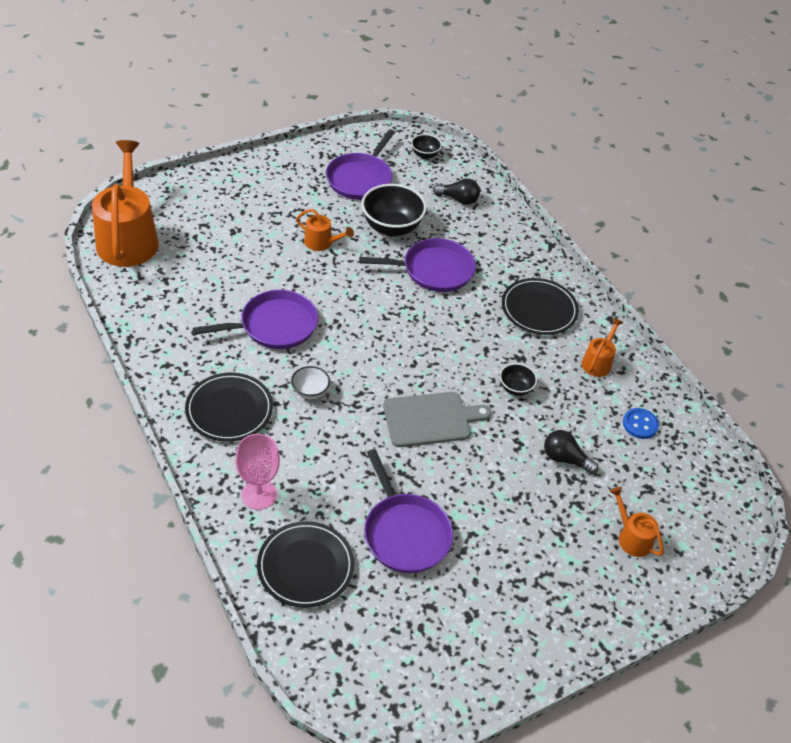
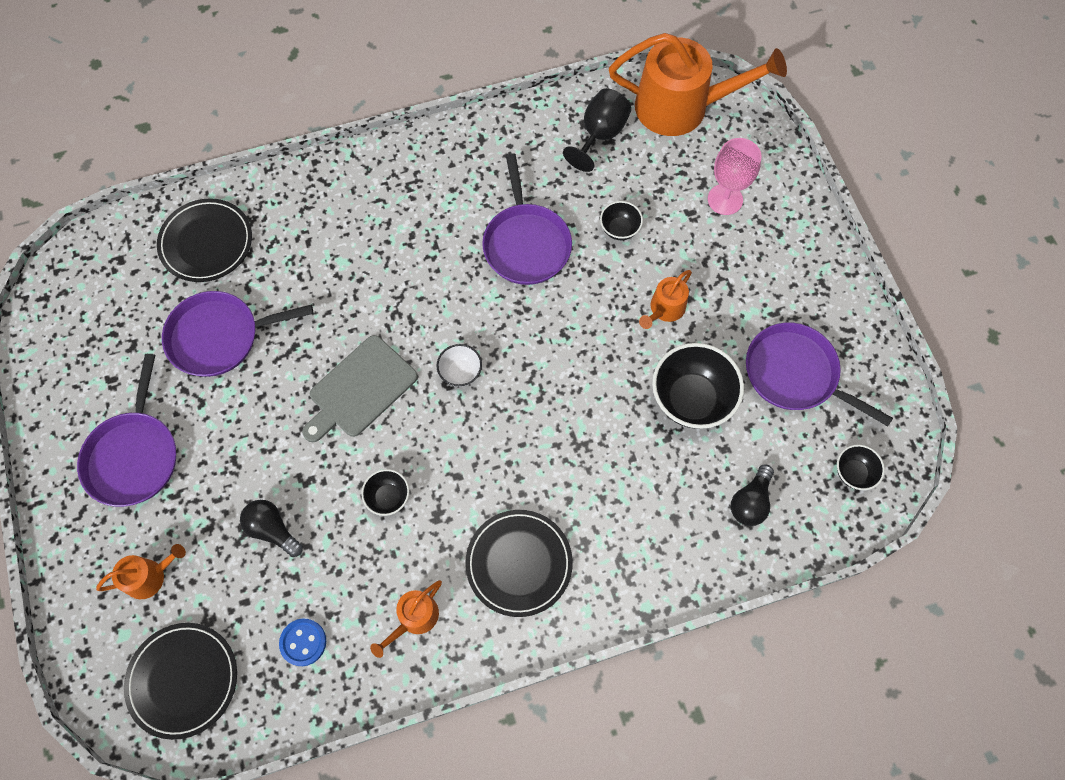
camera: 105 degrees right, 20 degrees up
(159, 286) = (600, 135): none -> black goblet
(229, 410) = (410, 192): black plate -> black plate (183, 680)
(253, 270) = (619, 229): none -> black bowl
(259, 494) = (298, 210): pink goblet -> pink goblet (725, 199)
(310, 392) = (421, 270): white bowl -> white bowl (460, 372)
(431, 419) = (360, 389): grey cutting board -> grey cutting board turned 45 degrees clockwise
(434, 270) = (605, 439): purple pan -> purple pan (134, 456)
(565, 459) = (272, 529): black light bulb -> black light bulb turned 90 degrees counterclockwise
(598, 362) = (414, 618): orange watering can -> orange watering can turned 90 degrees clockwise

